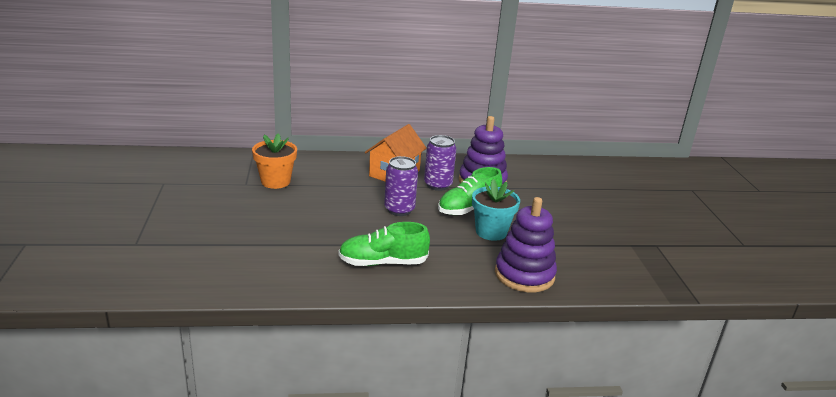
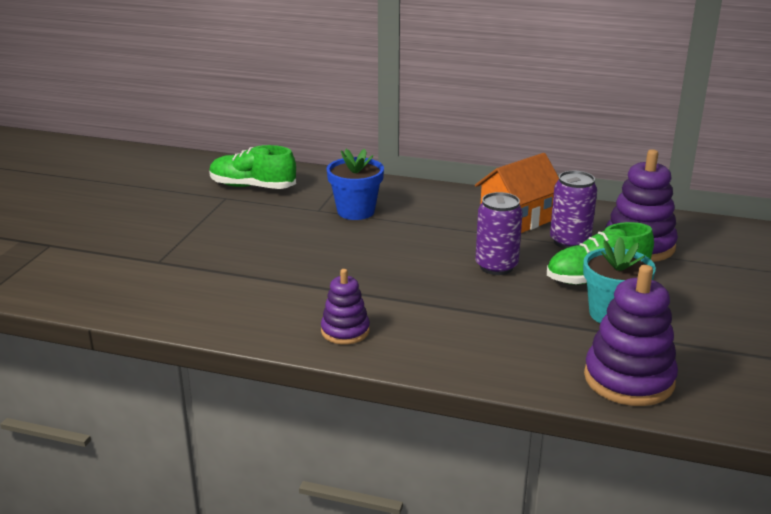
camera: 25 degrees right, 0 degrees up
(275, 181) = (356, 211): orange flower pot -> blue flower pot
(319, 275) = (345, 331): none -> purple stacking toy
(383, 263) = (435, 330): green shoe -> green shoe (252, 187)

